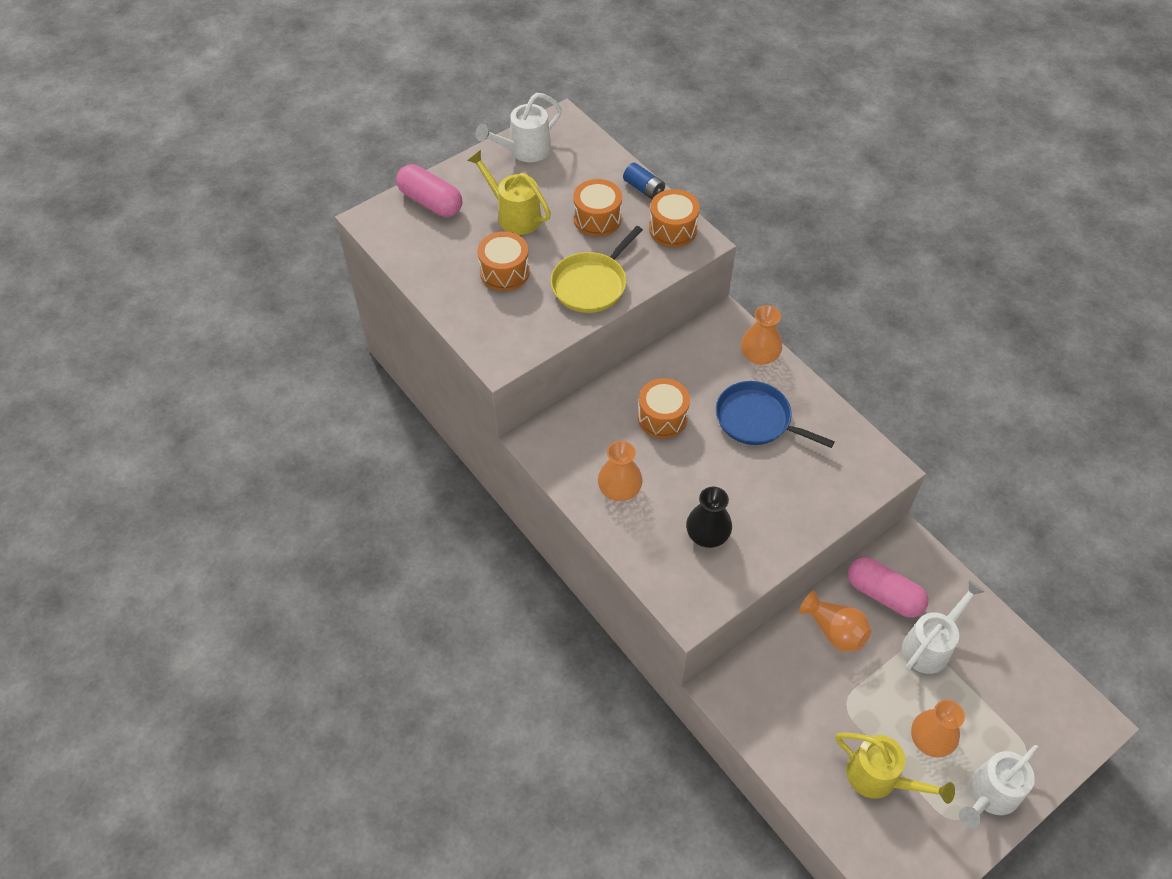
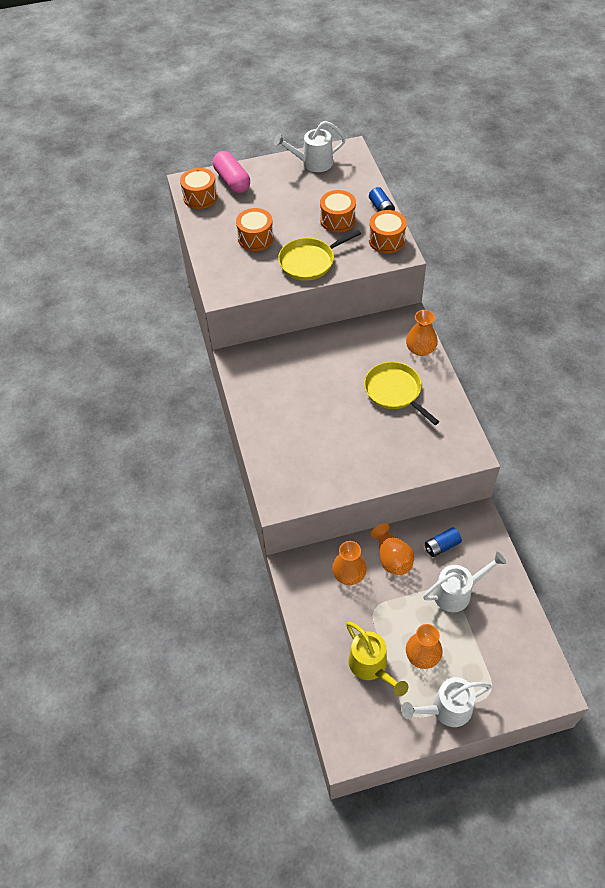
camera: 25 degrees right, 0 degrees up
(514, 215) = (282, 203): yellow watering can -> none
(619, 489) = (274, 407): orange vase -> orange vase (349, 574)
(662, 417) = (329, 370): orange drum -> orange drum (200, 197)
(707, 534) = (318, 456): black vase -> none
(757, 420) = (395, 391): blue pan -> yellow pan
(884, 594) = (441, 546): pink capsule -> blue battery

